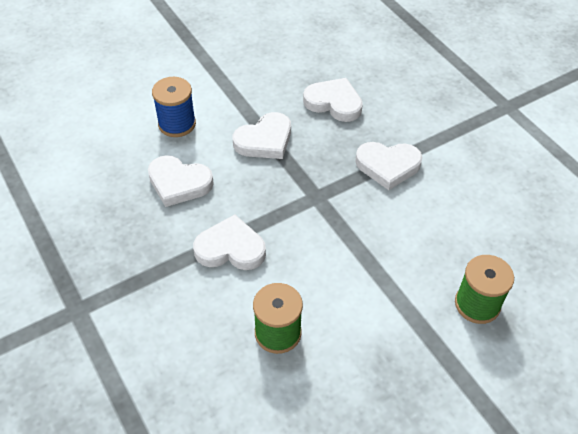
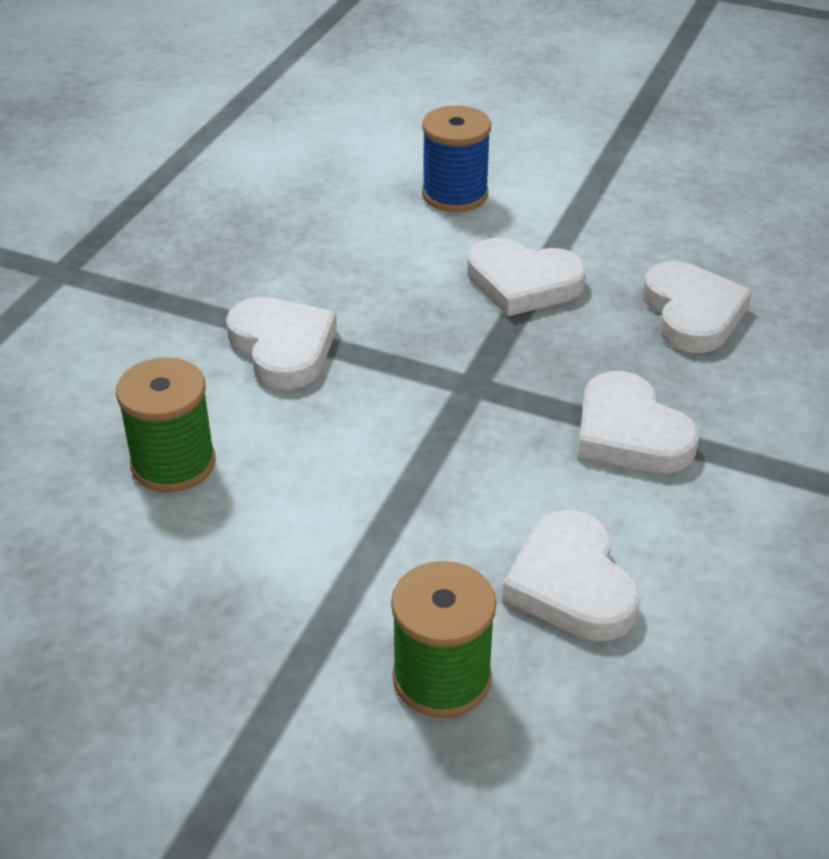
camera: 55 degrees right, 10 degrees down
(179, 183) = (350, 248): white heart -> white heart (571, 584)

